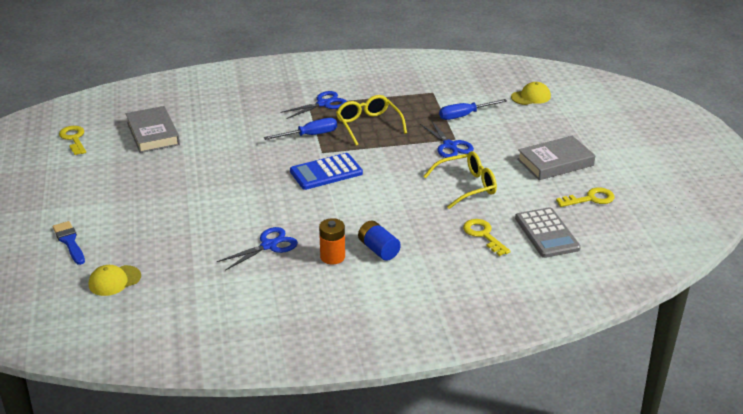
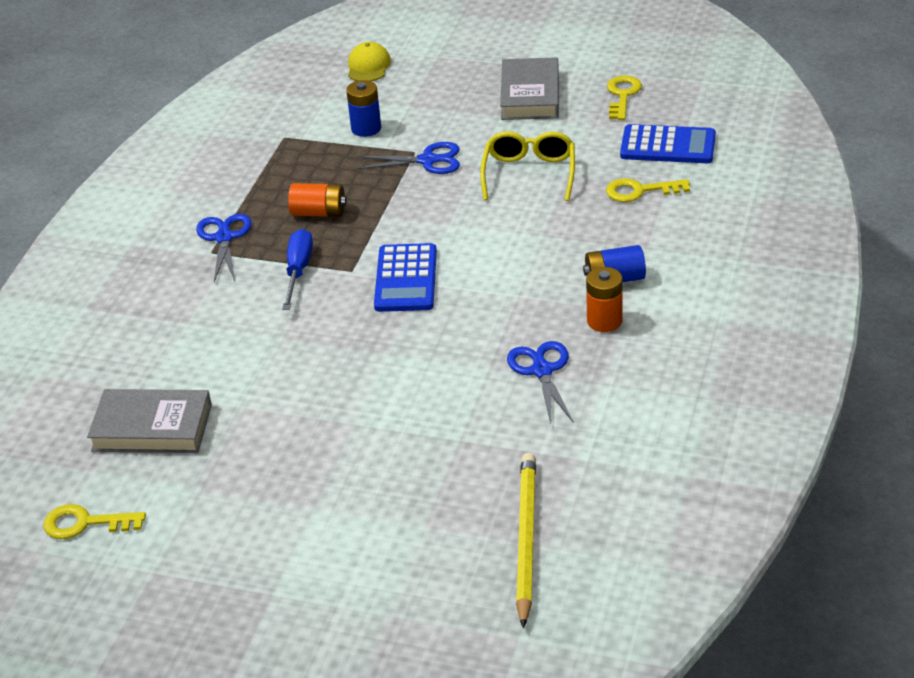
camera: 60 degrees left, 5 degrees up
(69, 241) = (391, 574): blue brush -> none
(114, 281) = (525, 539): yellow cap -> yellow pencil
(368, 125) = (319, 213): yellow glasses -> orange battery
(465, 115) = (366, 128): blue screwdriver -> blue battery
(546, 233) = (668, 146): grey calculator -> blue calculator

